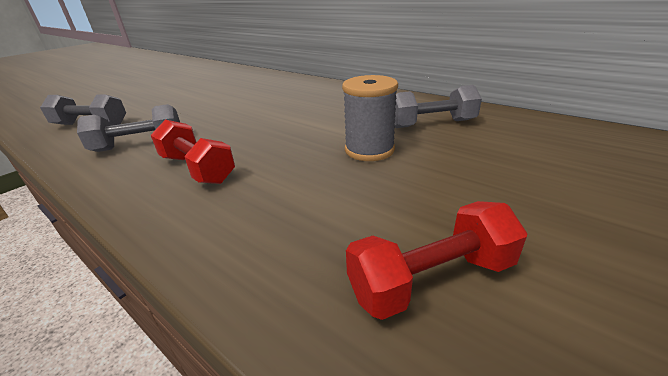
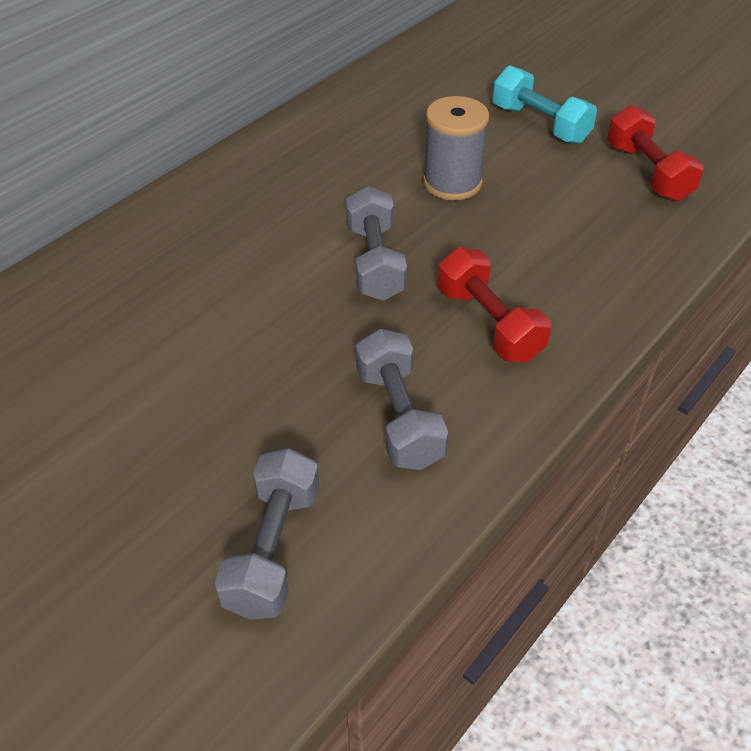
camera: 90 degrees left, 15 degrees up
(197, 169) = (489, 324): red dumbbell -> red dumbbell turned 75 degrees counterclockwise
(432, 124) = (386, 130): grey dumbbell -> grey dumbbell (375, 262)
(495, 191) = (540, 124): none -> turquoise dumbbell

